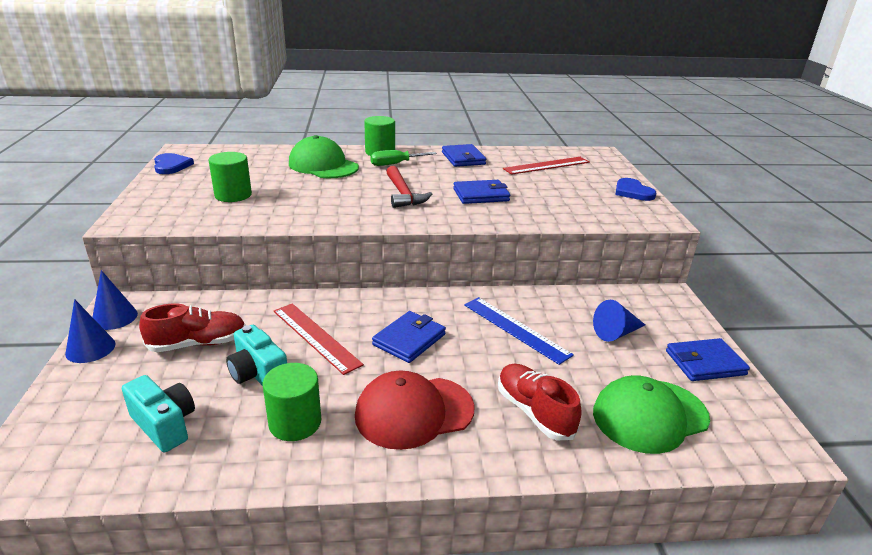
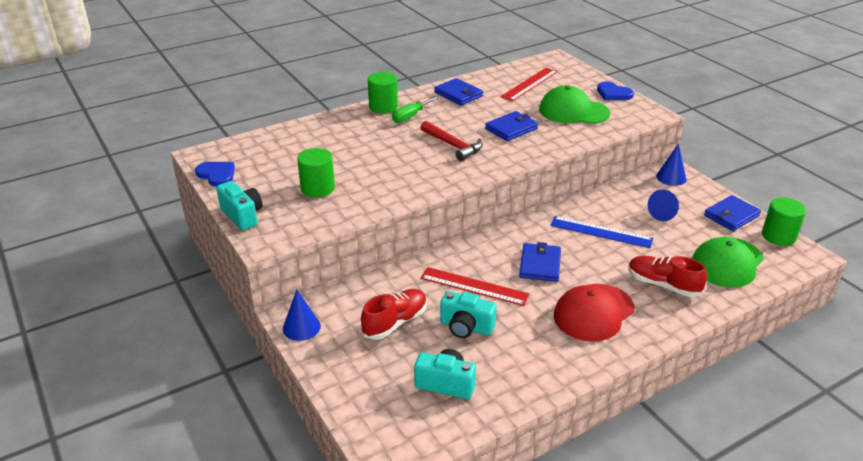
camera: 25 degrees left, 5 degrees up
(90, 348) = (317, 356): blue cone -> blue cone (671, 177)
(142, 198) = (242, 215): none -> turquoise camera
(295, 423) = (528, 348): green cylinder -> green cylinder (778, 236)
(323, 165) = (353, 135): green cap -> green cap (573, 111)

